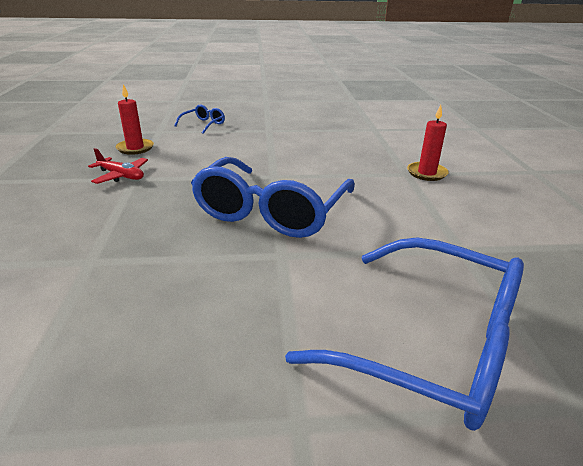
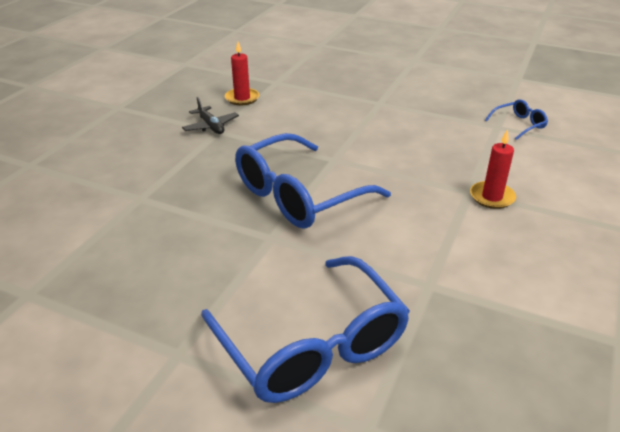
camera: 30 degrees right, 5 degrees up
(121, 176) = (211, 126): red plane -> black plane
(203, 124) = (322, 82): blue glasses -> blue glasses (519, 124)

